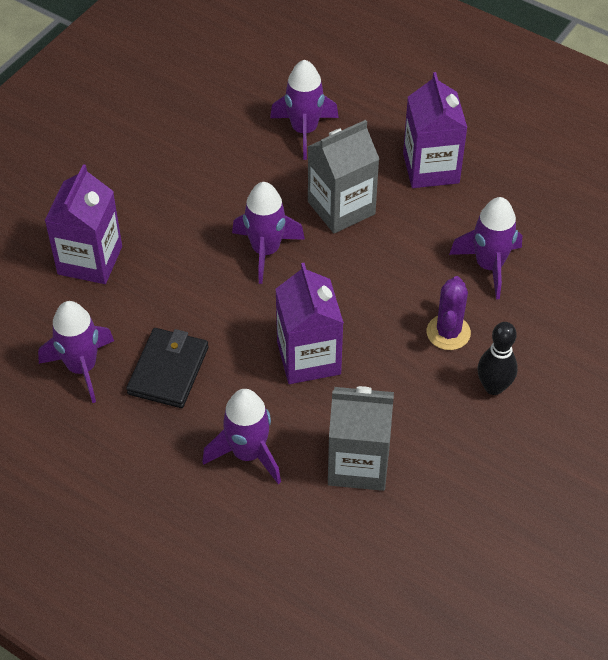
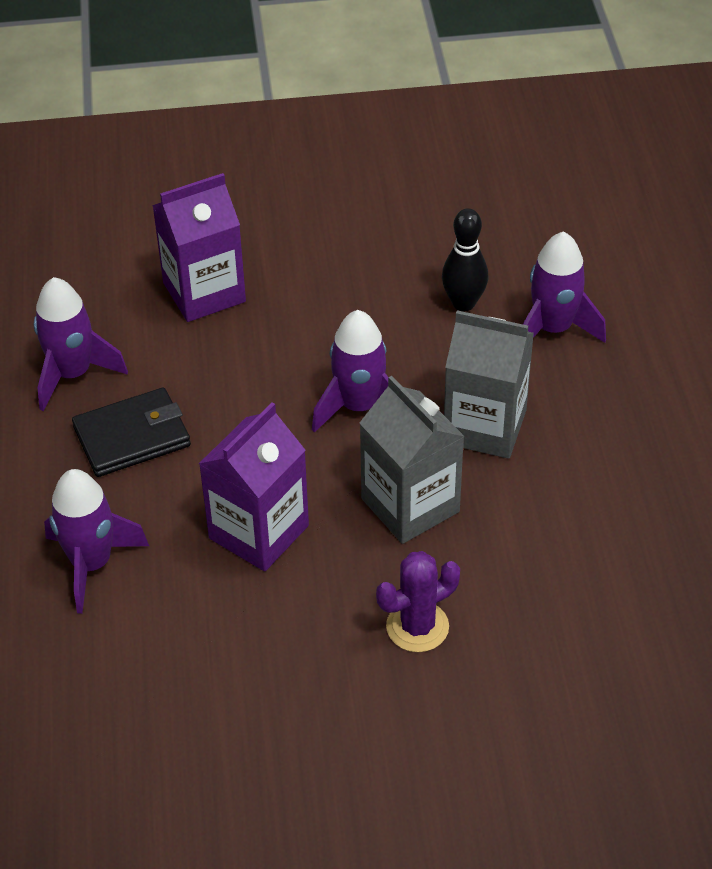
camera: 50 degrees right, 5 degrees down
(358, 463) = (165, 662): grey carton -> grey carton (410, 505)
(431, 168) = (630, 462): purple carton -> none
(489, 266) = (552, 602): purple rocket -> none
(493, 387) = (385, 716): black bowling pin -> black bowling pin (463, 303)

